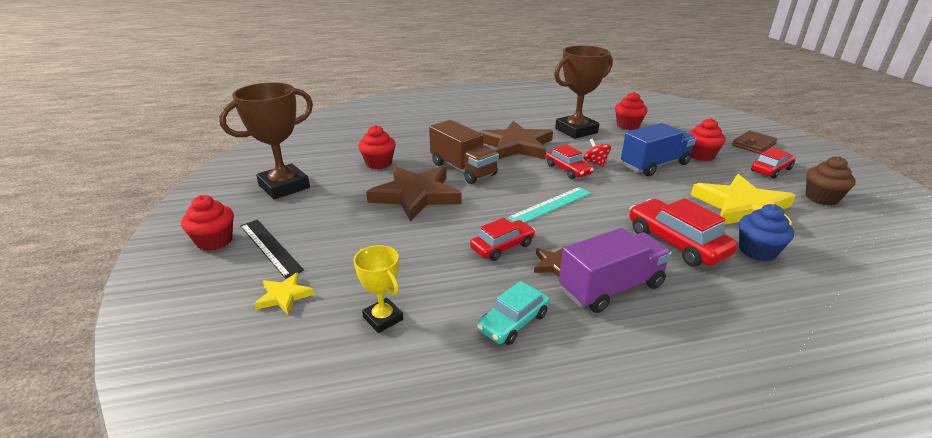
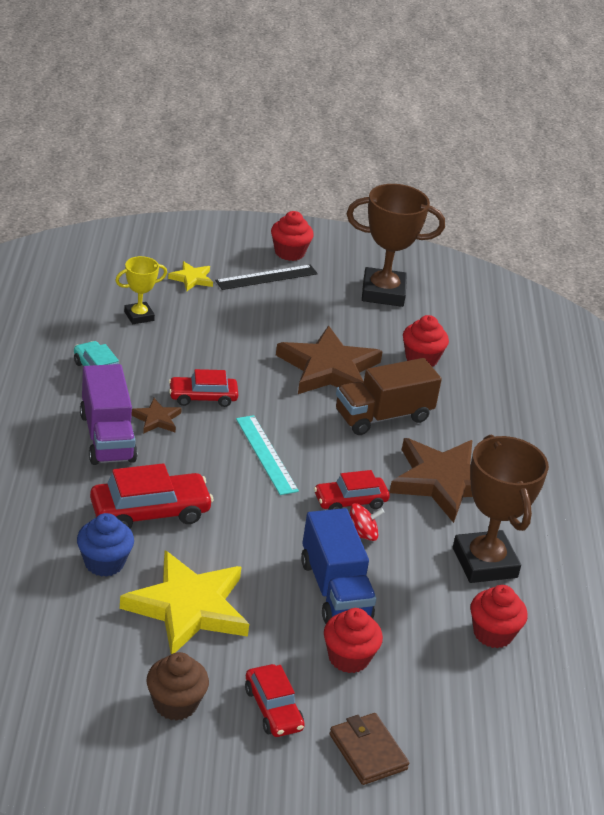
camera: 100 degrees right, 5 degrees up
(284, 186) = (383, 293): brown trophy -> brown trophy turned 60 degrees counterclockwise
(502, 246) = (203, 397): red car -> red car turned 105 degrees clockwise

